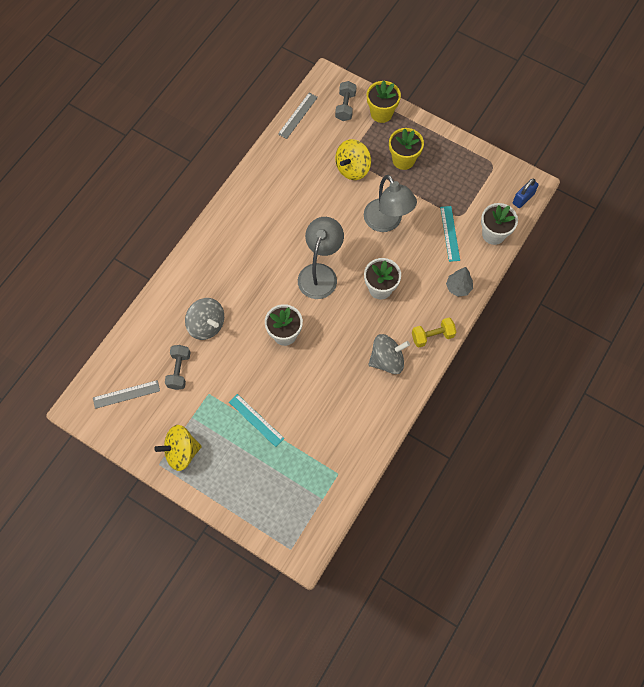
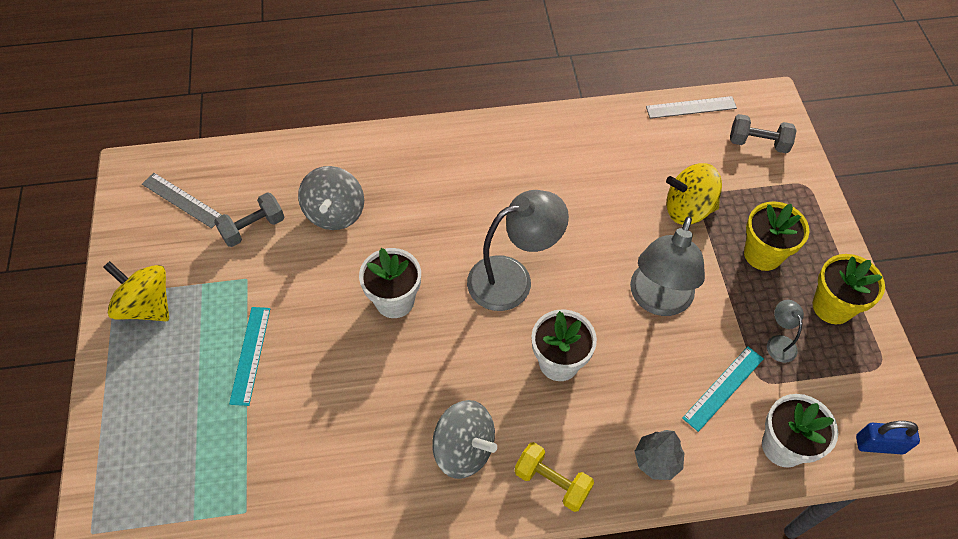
camera: 50 degrees right, 10 degrees down
(345, 106) = (758, 143): grey dumbbell -> grey dumbbell turned 45 degrees clockwise
(381, 113) = (795, 185): yellow flower pot -> yellow flower pot (832, 307)
(449, 193) = (778, 342): none -> grey lamp

